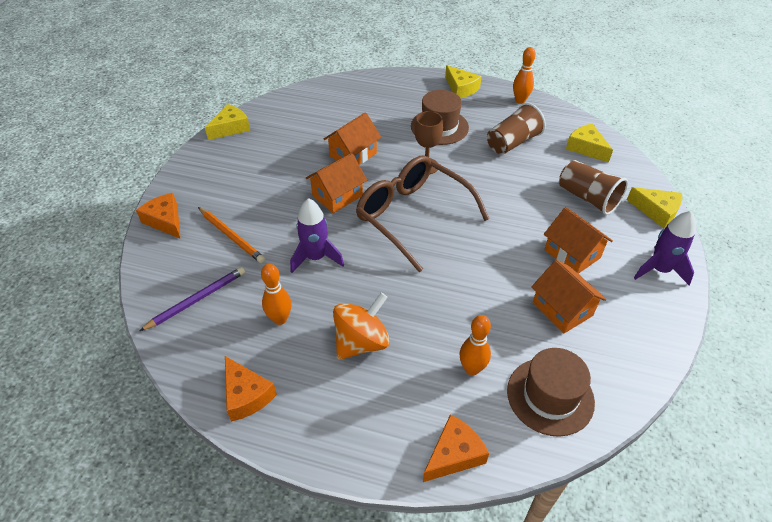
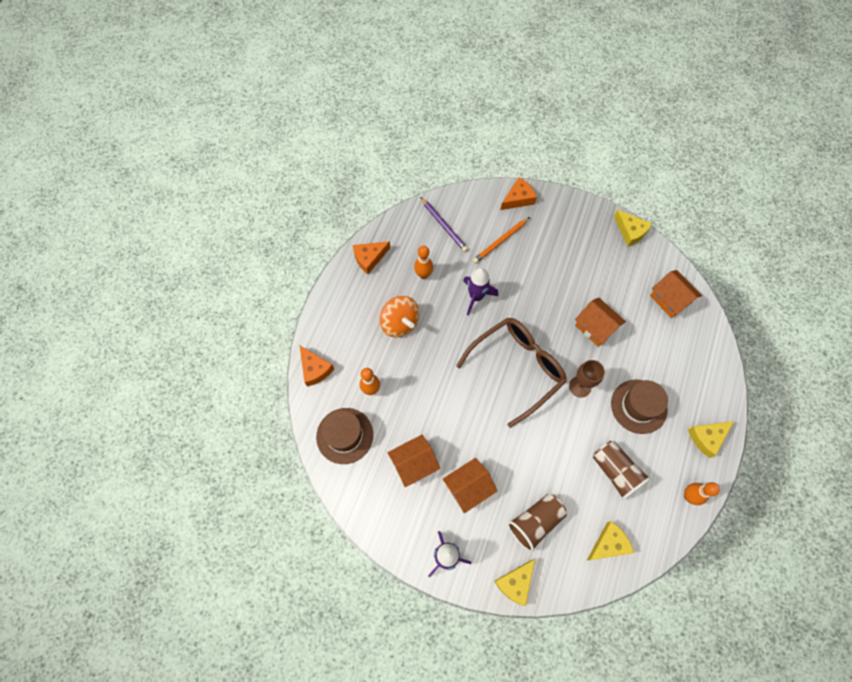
camera: 95 degrees right, 20 degrees up
(337, 196) = (542, 313): orange house -> orange house (670, 299)

